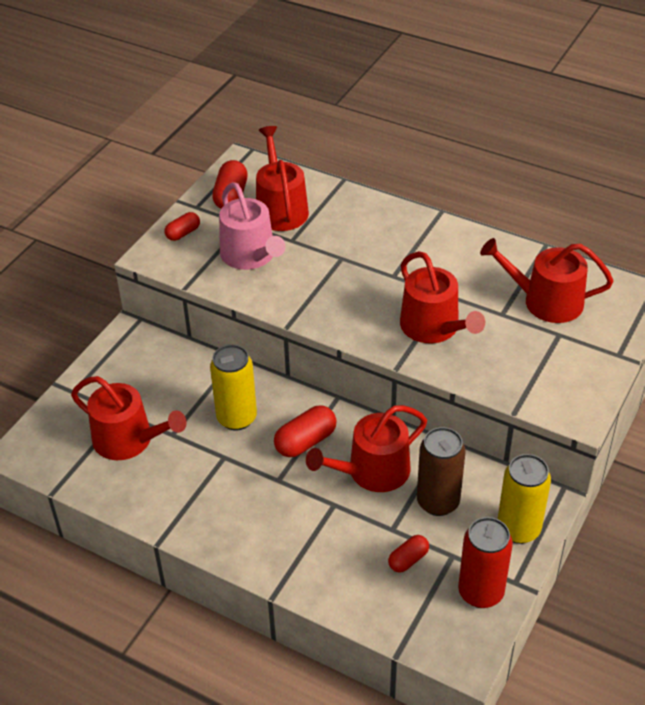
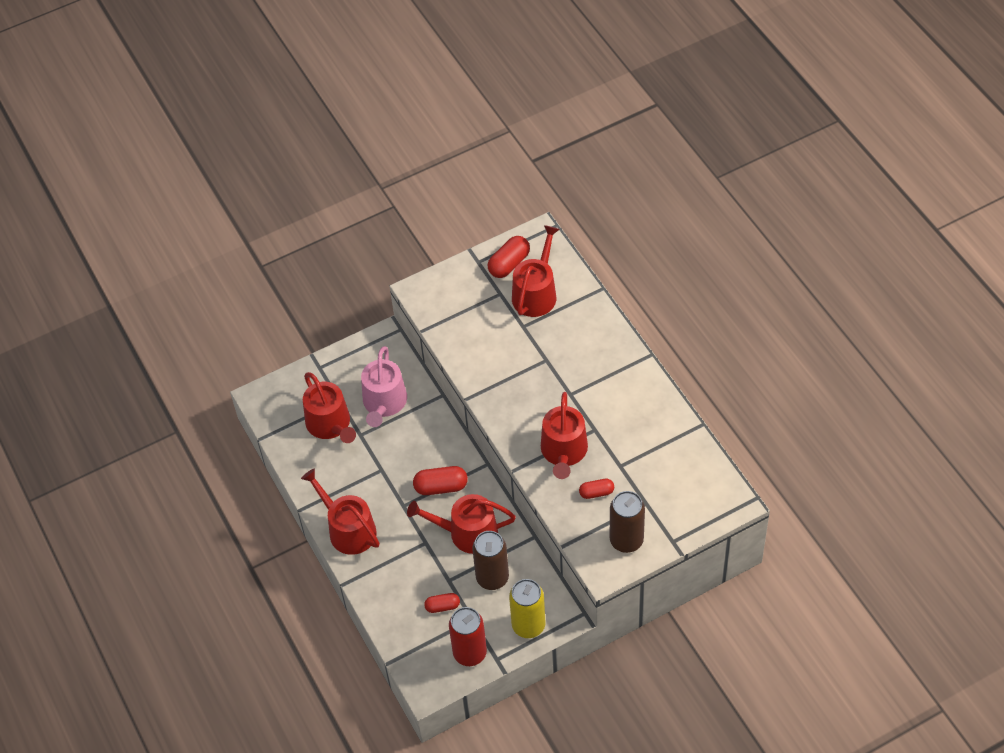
camera: 35 degrees right, 10 degrees up
(183, 233) = (452, 282): red capsule -> red capsule (596, 492)
(236, 418) = (409, 445): yellow can -> none
(251, 256) = (485, 326): pink watering can -> pink watering can (384, 403)
(545, 301) = (660, 472): red watering can -> red watering can (348, 529)
(573, 376) = (626, 540): none -> brown can

